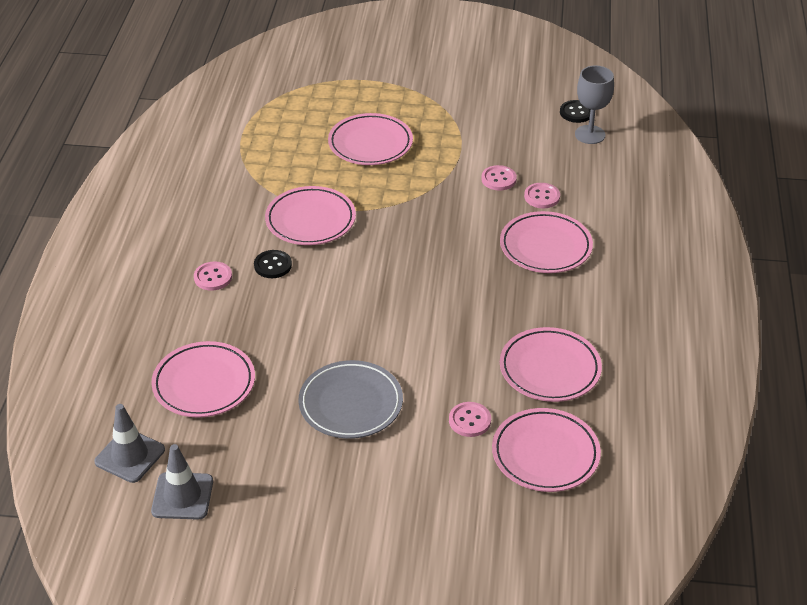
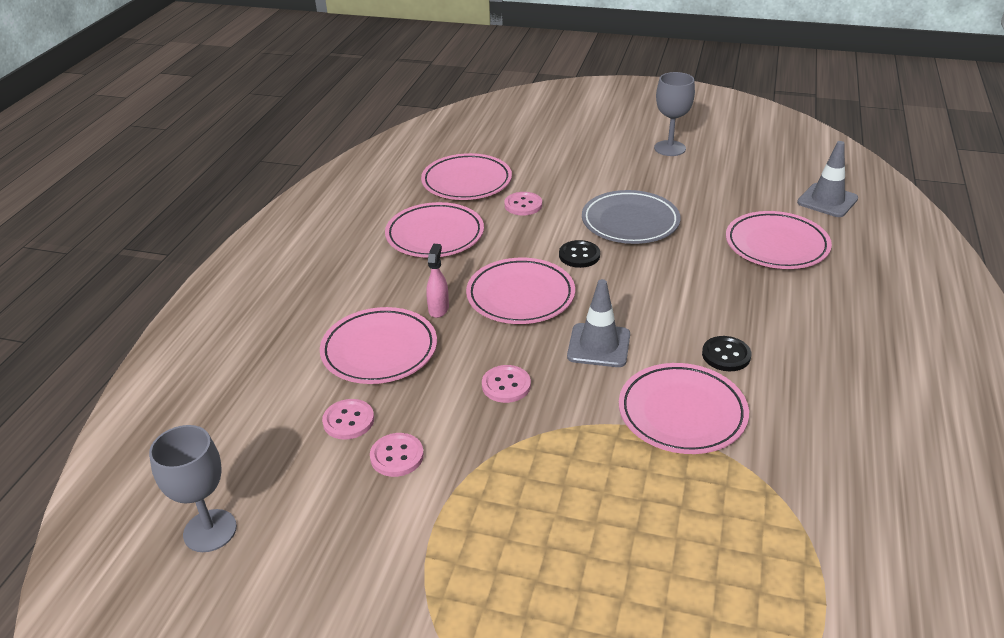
camera: 170 degrees left, 5 degrees down
(182, 496) = (770, 176): grey traffic cone -> grey traffic cone (599, 345)
(213, 277) = (799, 346): pink button -> pink button (506, 385)
(301, 543) = (670, 148): none -> grey goblet
(370, 144) = (586, 550): pink plate -> pink plate (520, 296)
(513, 287) = (438, 309): none -> pink spray bottle
(576, 112) = (200, 587): black button -> black button (579, 255)

